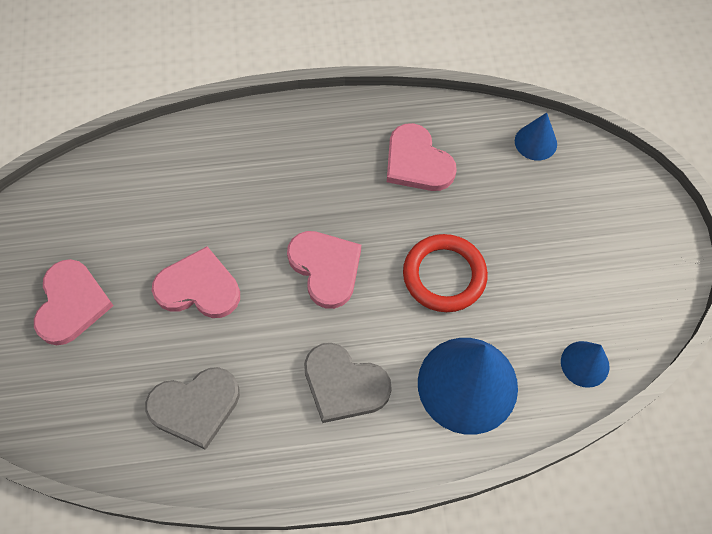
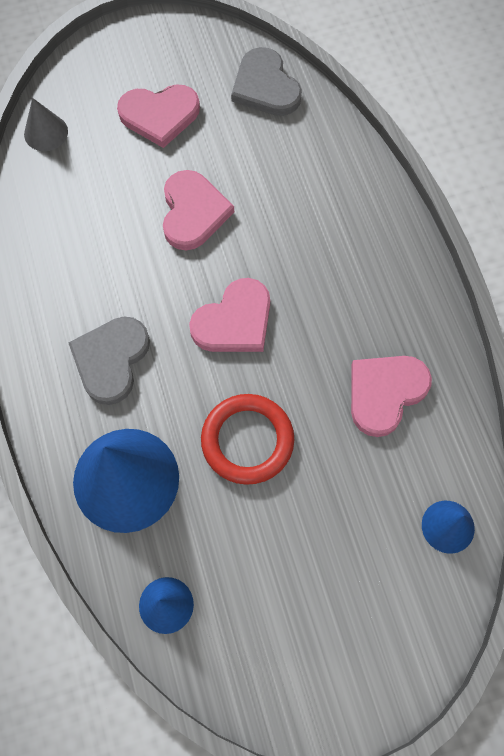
camera: 80 degrees right, 5 degrees up
(52, 425) = (46, 132): none -> grey cone
(195, 407) = (74, 236): grey heart -> grey heart (265, 86)

